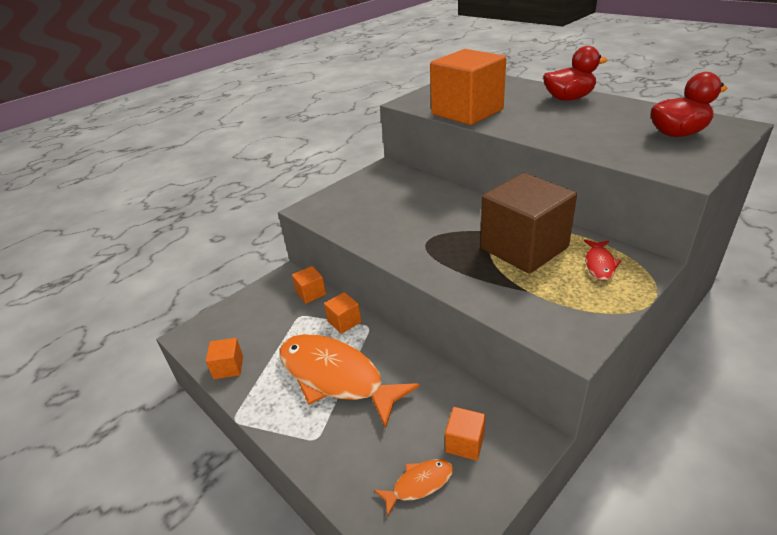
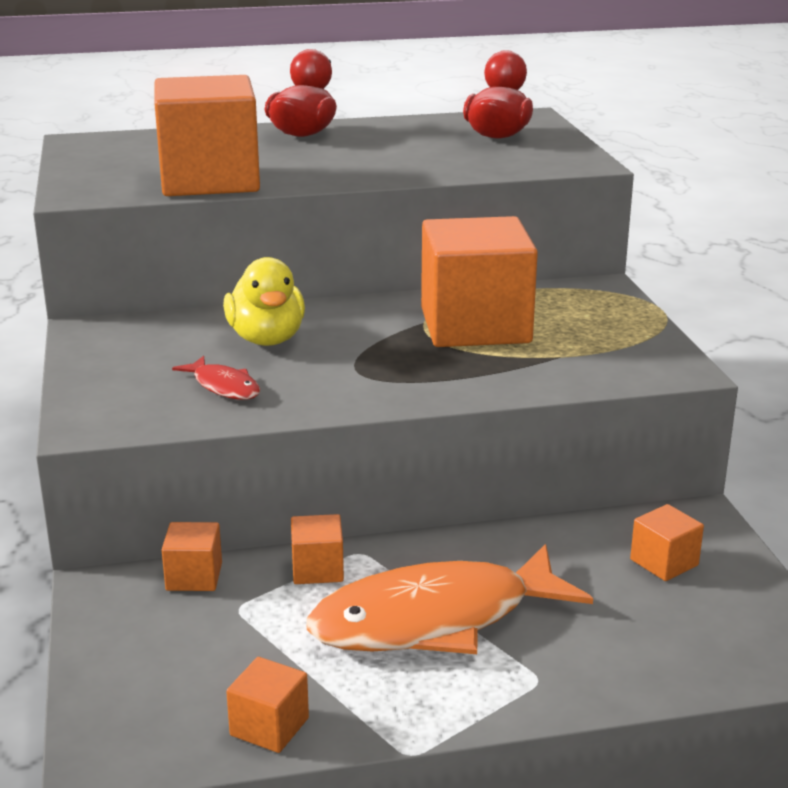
camera: 60 degrees left, 10 degrees down
(419, 484) = (696, 620): orange fish -> none
(428, 204) = (267, 339): none -> yellow duck
(524, 248) = (475, 326): brown cube -> orange cube
(599, 264) = (568, 305): red fish -> red fish (224, 386)

